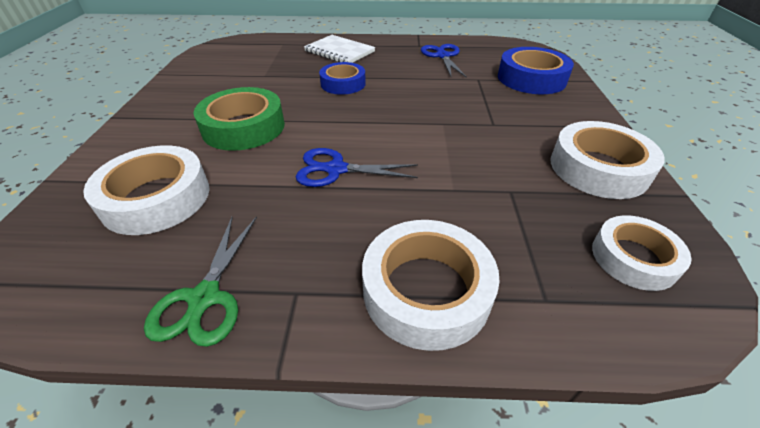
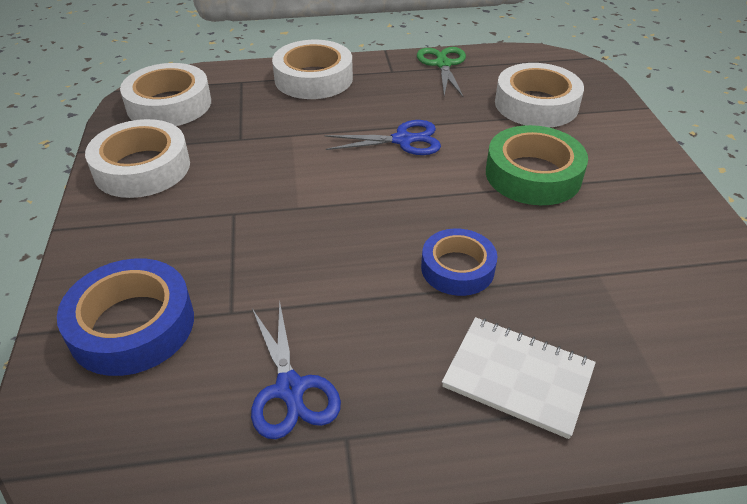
camera: 170 degrees right, 0 degrees up
(633, 258) = (169, 104): white tape -> white tape, size x1.52

